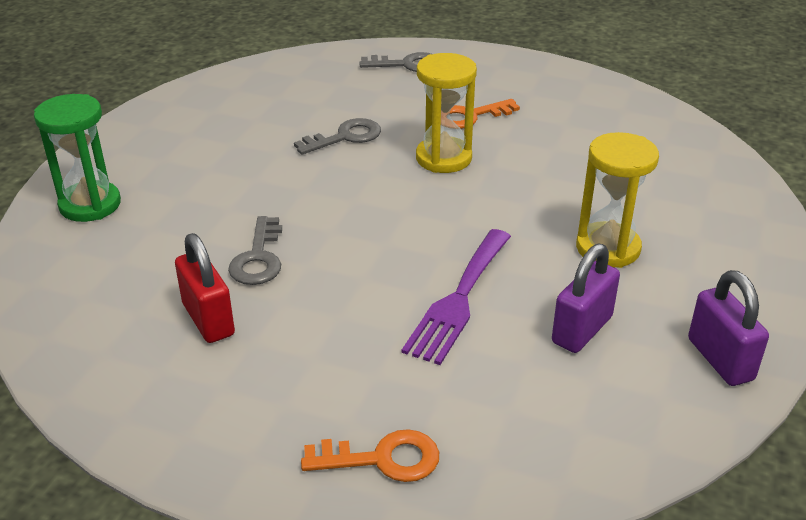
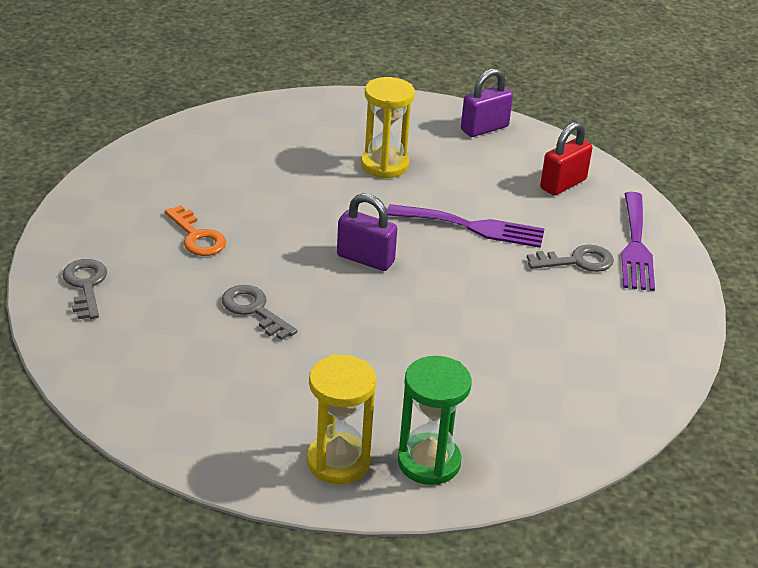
camera: 105 degrees left, 0 degrees up
(208, 319) = (552, 344): red padlock -> red padlock (563, 184)
(258, 258) = (466, 332): grey key -> grey key (577, 261)
(383, 459) = (635, 246): orange key -> purple fork
(443, 158) = (278, 247): yellow hourglass -> yellow hourglass (338, 461)
(582, 330) = (481, 176): purple padlock -> purple padlock (365, 259)

